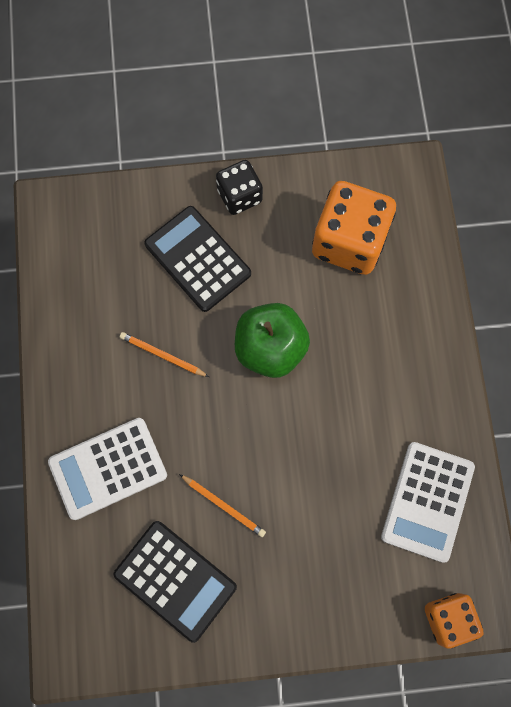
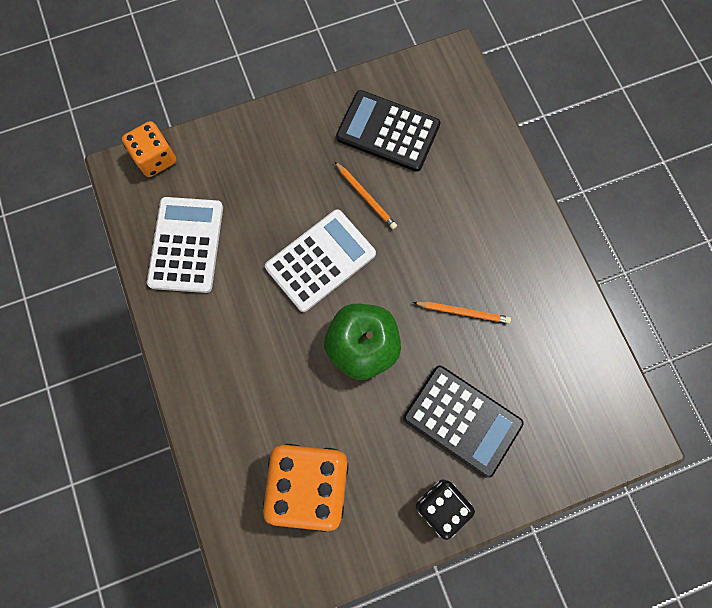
camera: 165 degrees right, 0 degrees up
(108, 468) = (475, 201): white calculator -> white calculator (320, 260)
(223, 505) = (365, 197): orange pencil -> orange pencil turned 150 degrees counterclockwise

